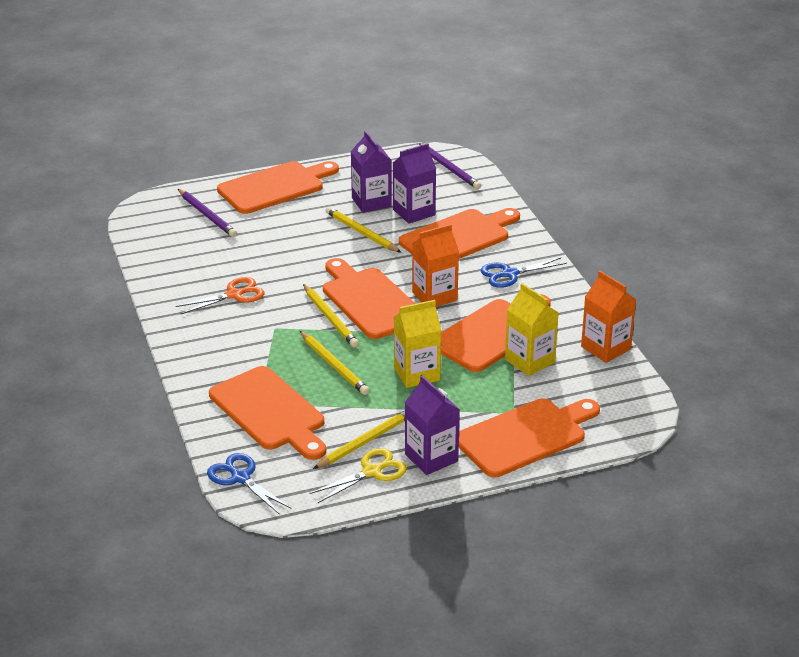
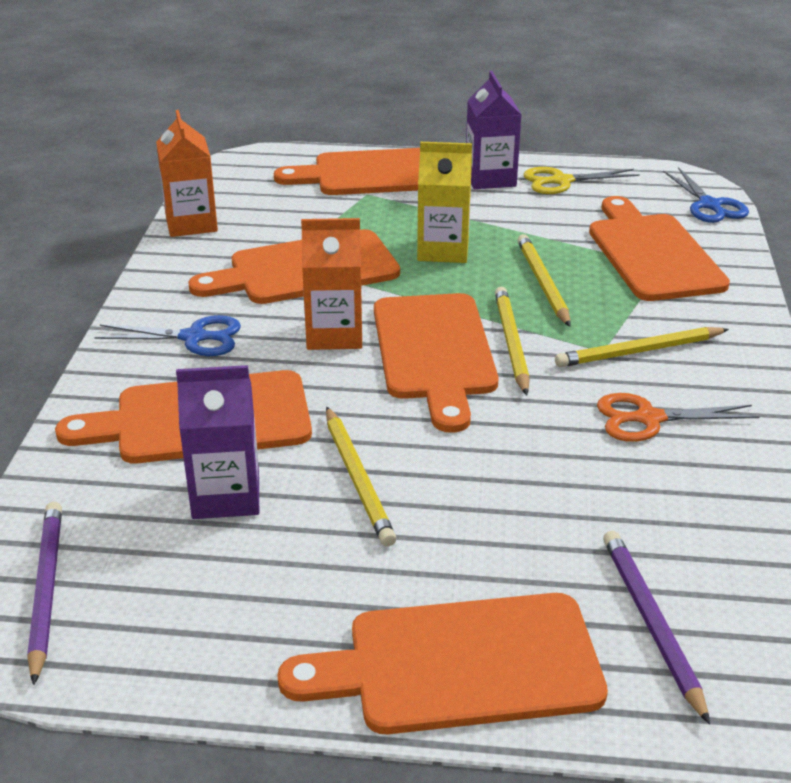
camera: 155 degrees left, 0 degrees up
(365, 441) = (552, 204): yellow pencil -> yellow pencil (639, 351)
(371, 202) = (284, 547): purple carton -> none
(529, 361) = (294, 232): yellow carton -> none

